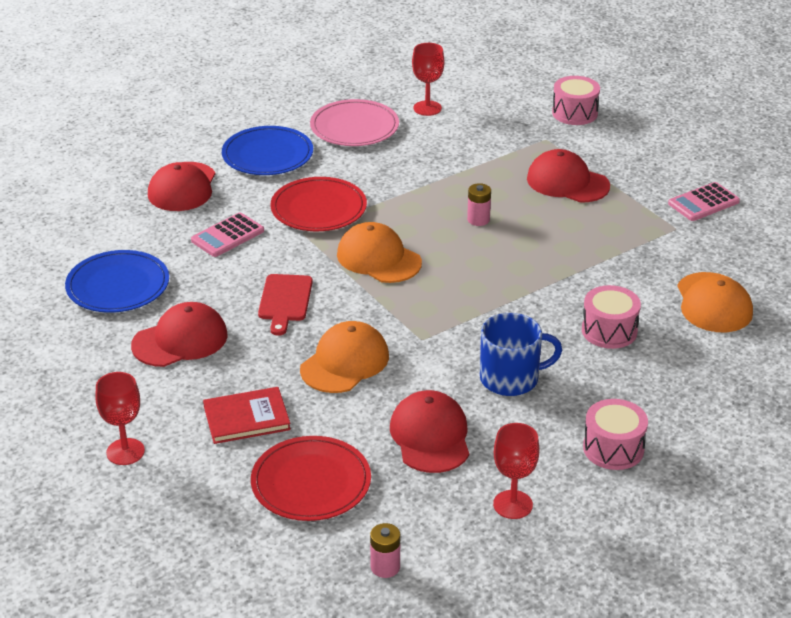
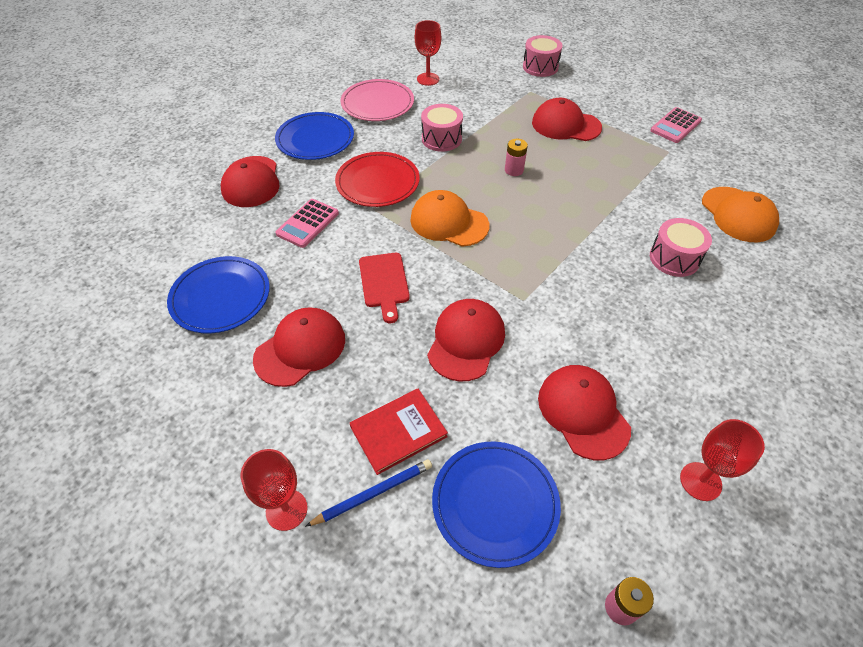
camera: 15 degrees left, 15 degrees up
(205, 455) = (373, 494): none -> blue pencil
(311, 482) = (495, 503): red plate -> blue plate
(345, 362) = (466, 341): orange cap -> red cap
(511, 378) = (621, 327): blue mug -> none
(613, 448) = (750, 387): pink drum -> pink drum (441, 139)

